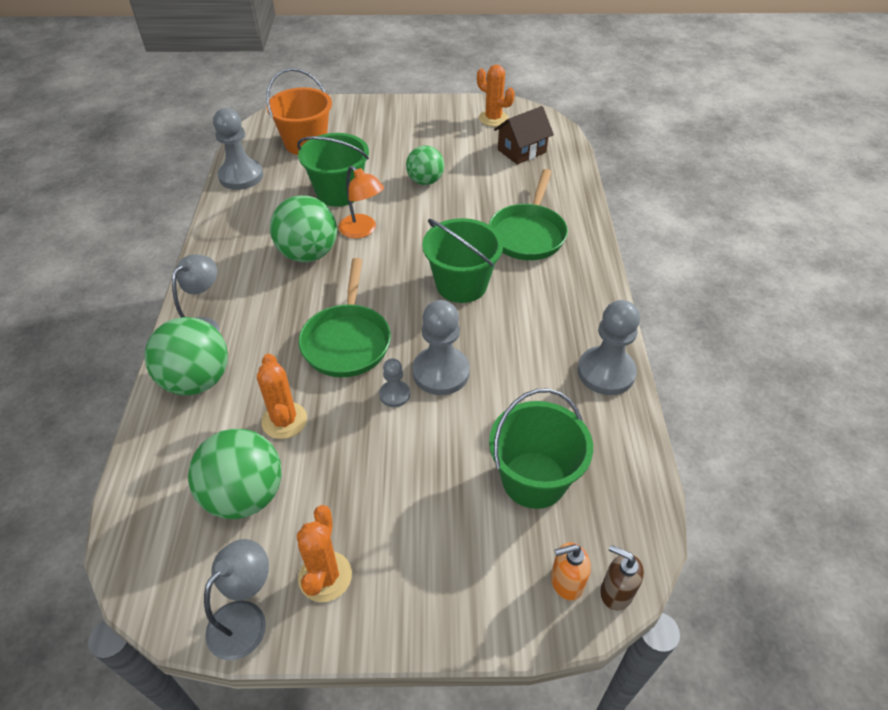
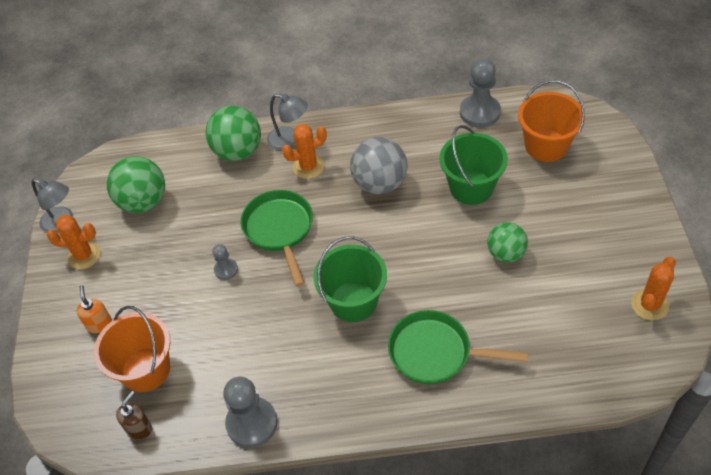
camera: 90 degrees right, 5 degrees up
(284, 420) = (202, 208): orange cactus -> orange cactus (308, 167)
(308, 254) = (380, 183): green ball -> grey ball
(347, 341) = (279, 230): green pan -> green pan turned 75 degrees clockwise
(362, 230) = (417, 215): orange lamp -> none
(441, 372) = (249, 297): grey pawn -> none
(521, 151) = (588, 339): brown house -> none
(534, 479) = (146, 369): green bucket -> orange bucket
(566, 582) = (64, 392): orange soap dispenser -> orange soap dispenser (99, 324)
(616, 592) = (53, 424): brown soap dispenser -> brown soap dispenser (139, 428)

